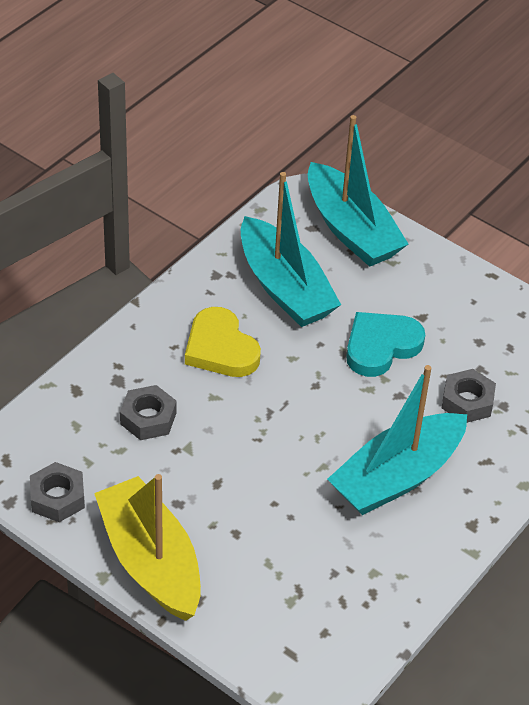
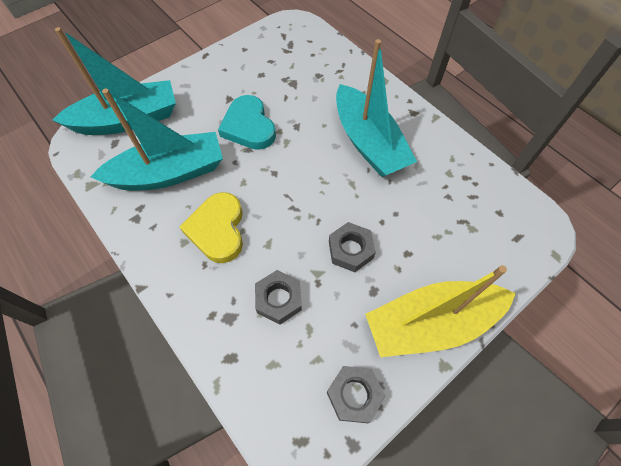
camera: 75 degrees left, 15 degrees up
(220, 348) = (218, 229): yellow heart -> yellow heart turned 105 degrees clockwise
(467, 401) = (311, 92): grey nut -> grey nut (350, 250)

